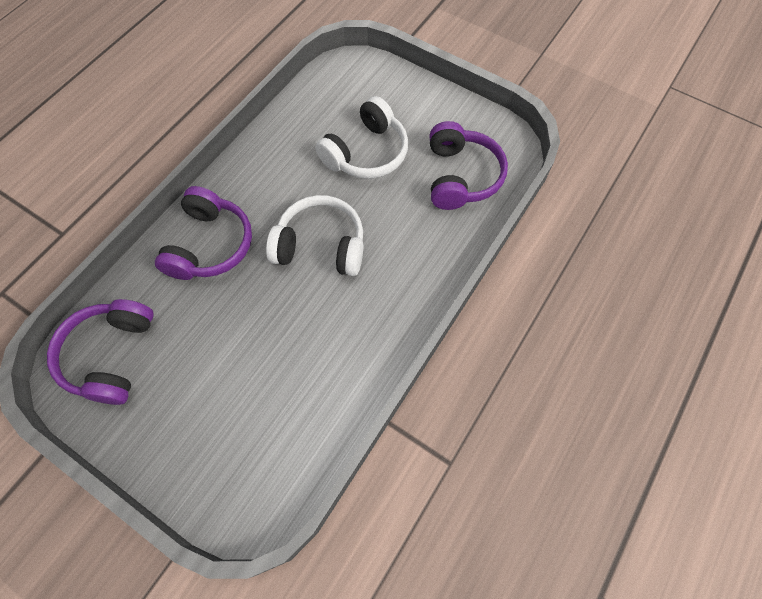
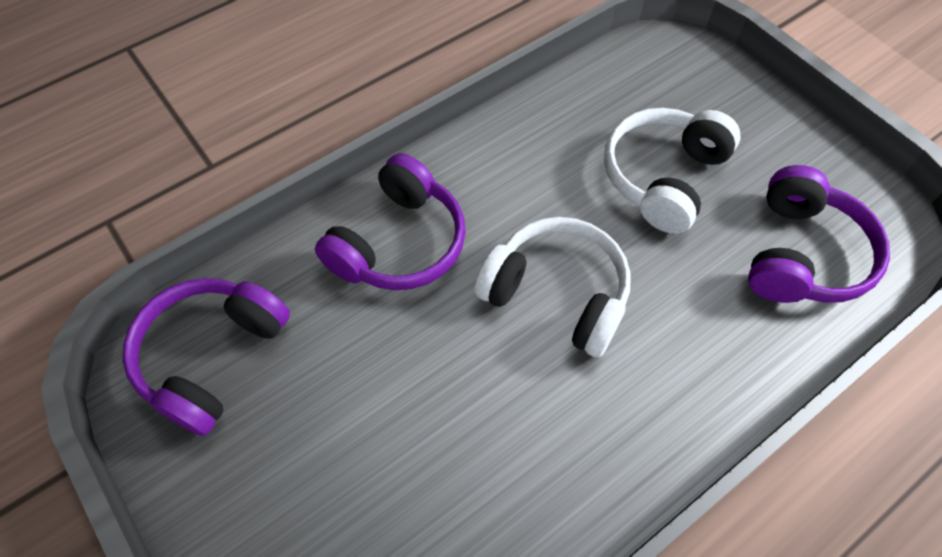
camera: 20 degrees right, 5 degrees down
(366, 153) = (663, 177): white headphones -> white headphones turned 150 degrees clockwise

